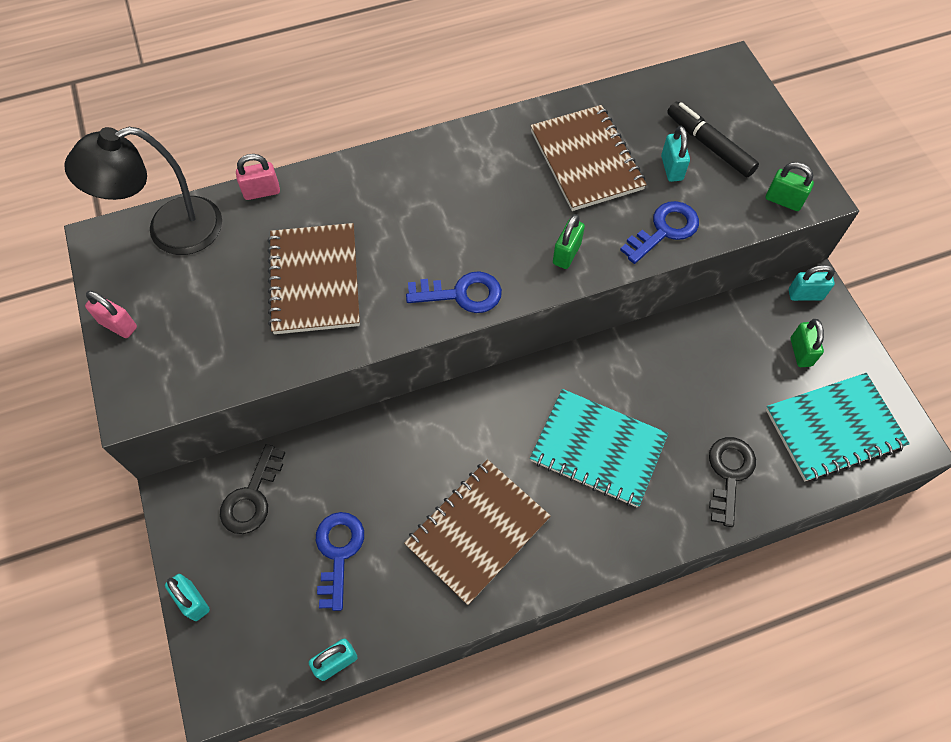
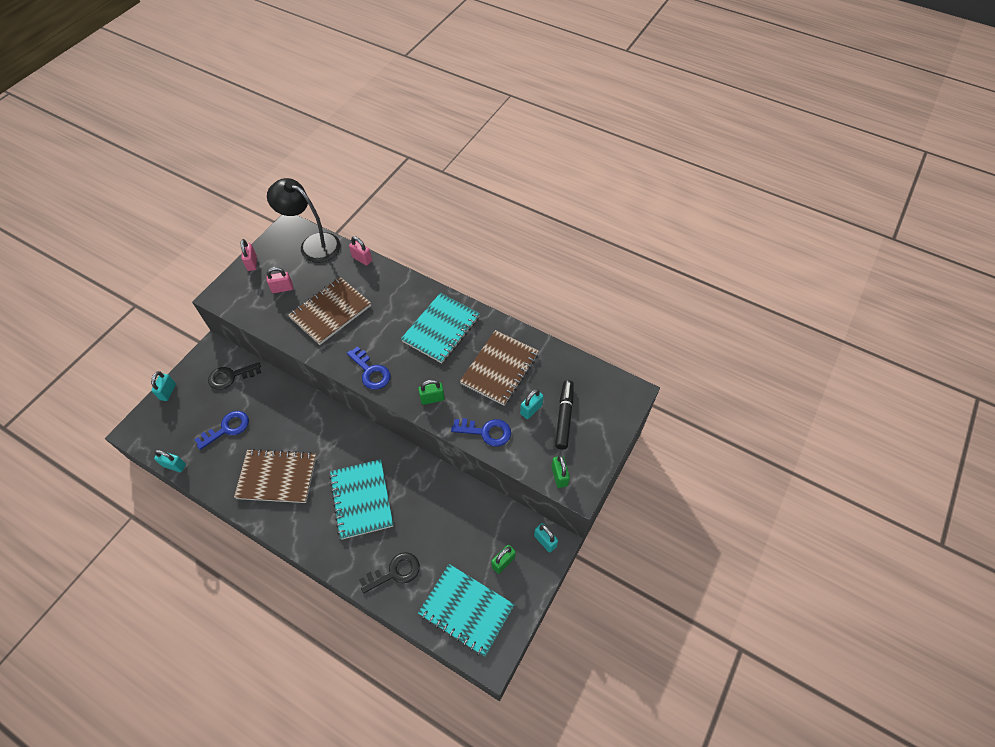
camera: 50 degrees right, 5 degrees down
(210, 314) = (282, 288): none -> pink padlock
(469, 179) = (441, 329): none -> turquoise notebook

